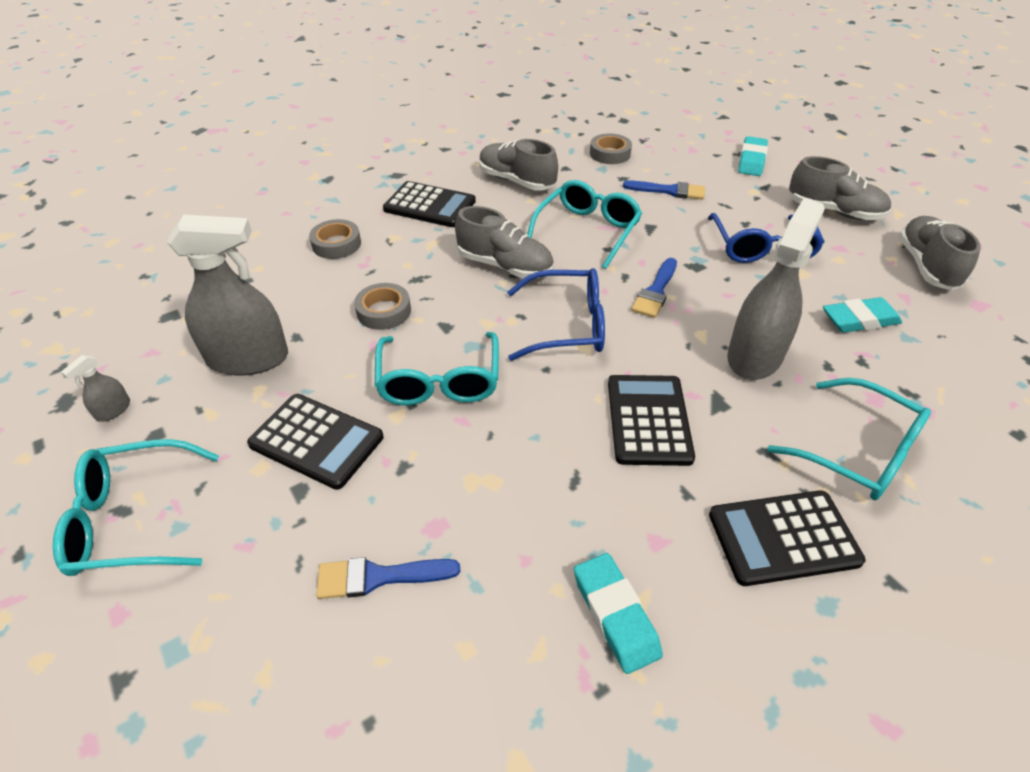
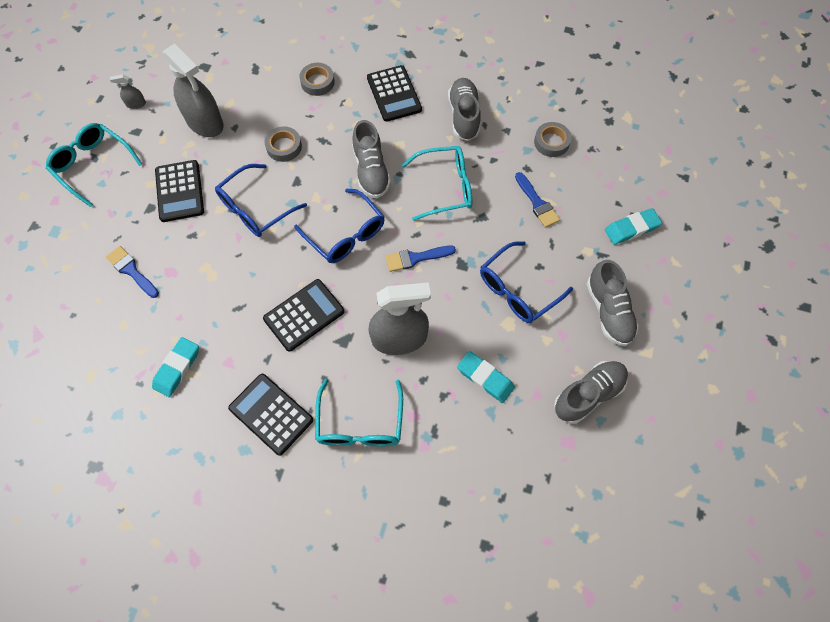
camera: 50 degrees right, 20 degrees up
(439, 381) = (255, 209): turquoise glasses -> blue glasses

